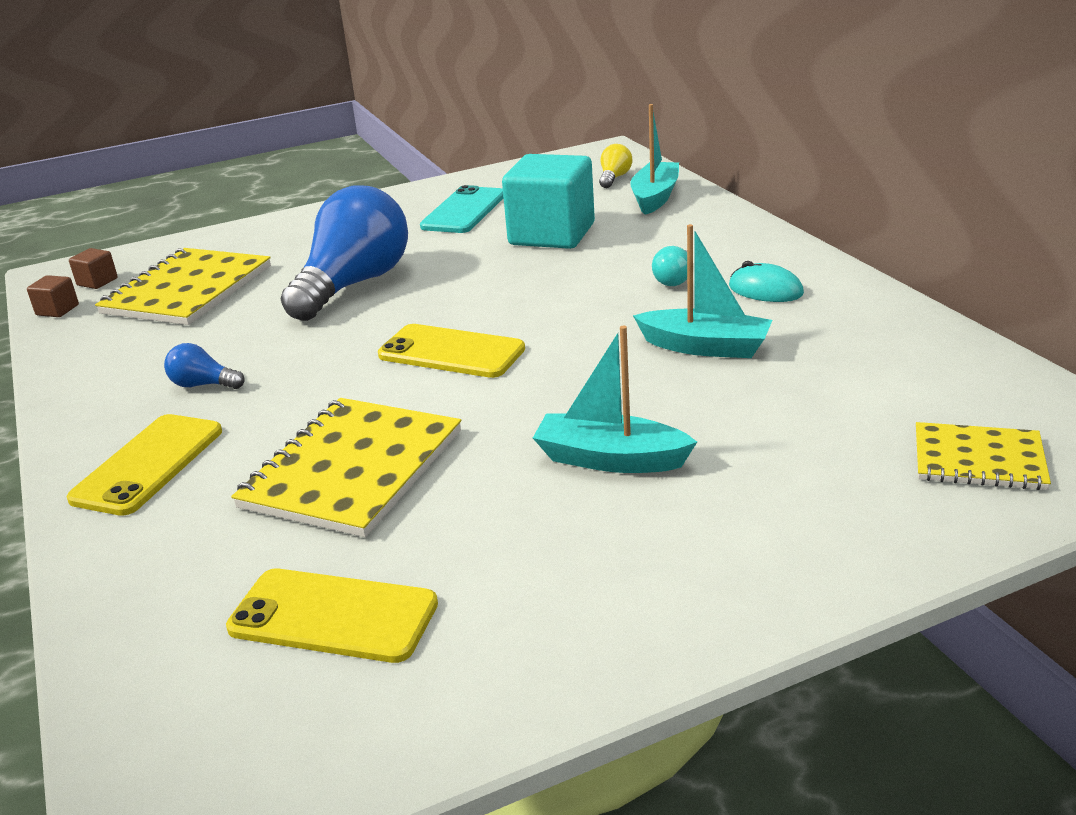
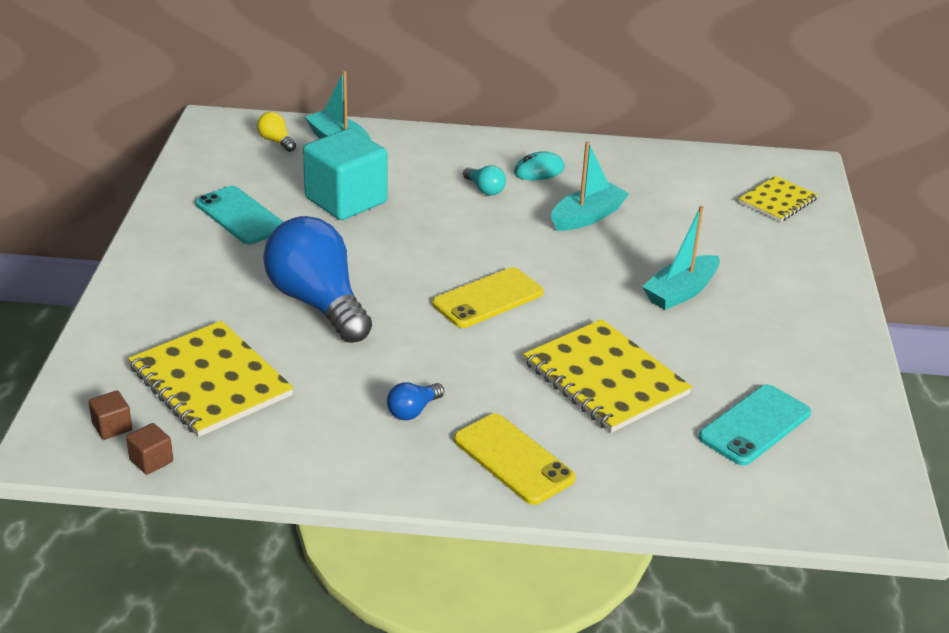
camera: 65 degrees left, 5 degrees up
(333, 616) = (755, 425): yellow phone -> turquoise phone

